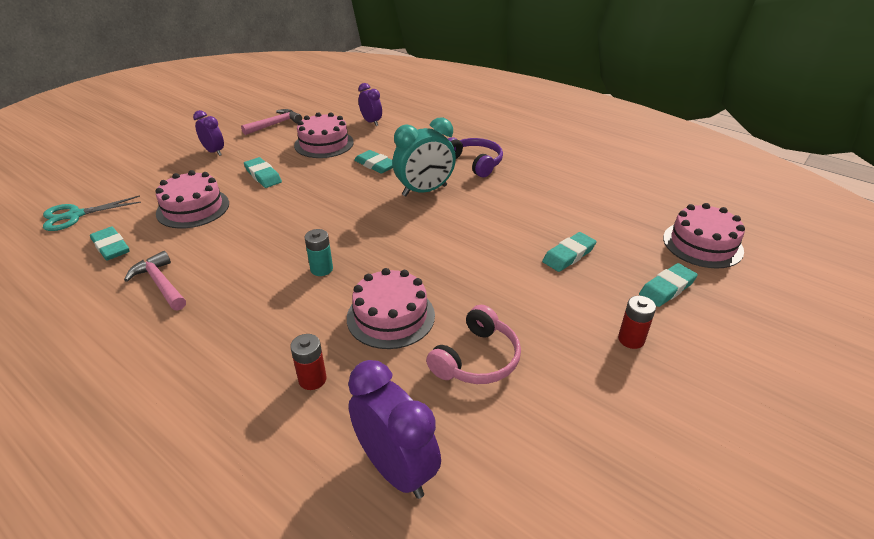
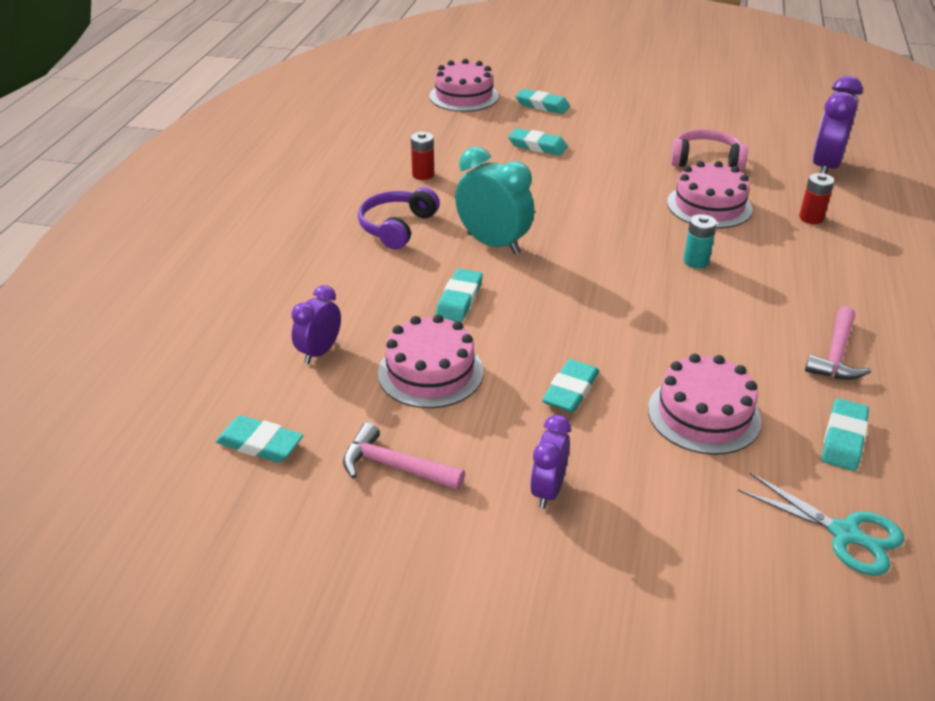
camera: 115 degrees left, 0 degrees up
(324, 103) = (260, 444): none -> turquoise eraser
(631, 339) = (617, 112): red battery -> red battery (423, 174)

